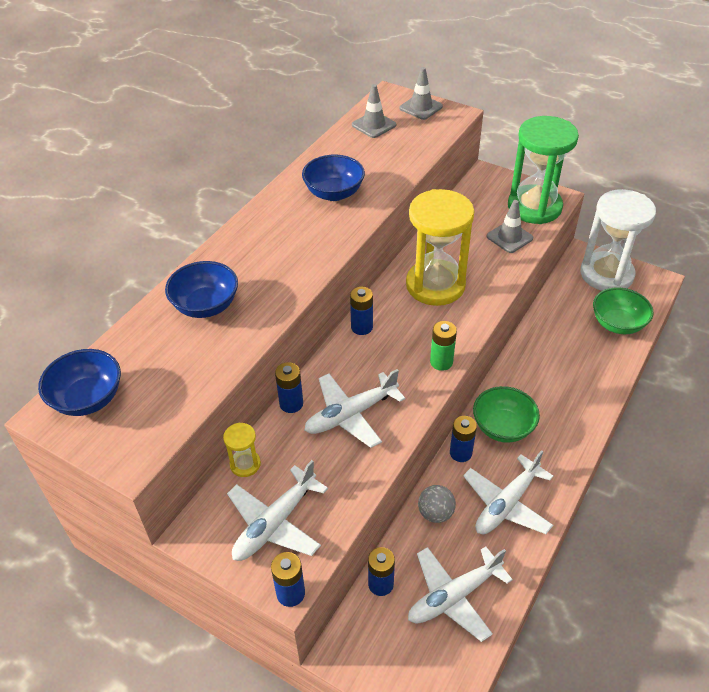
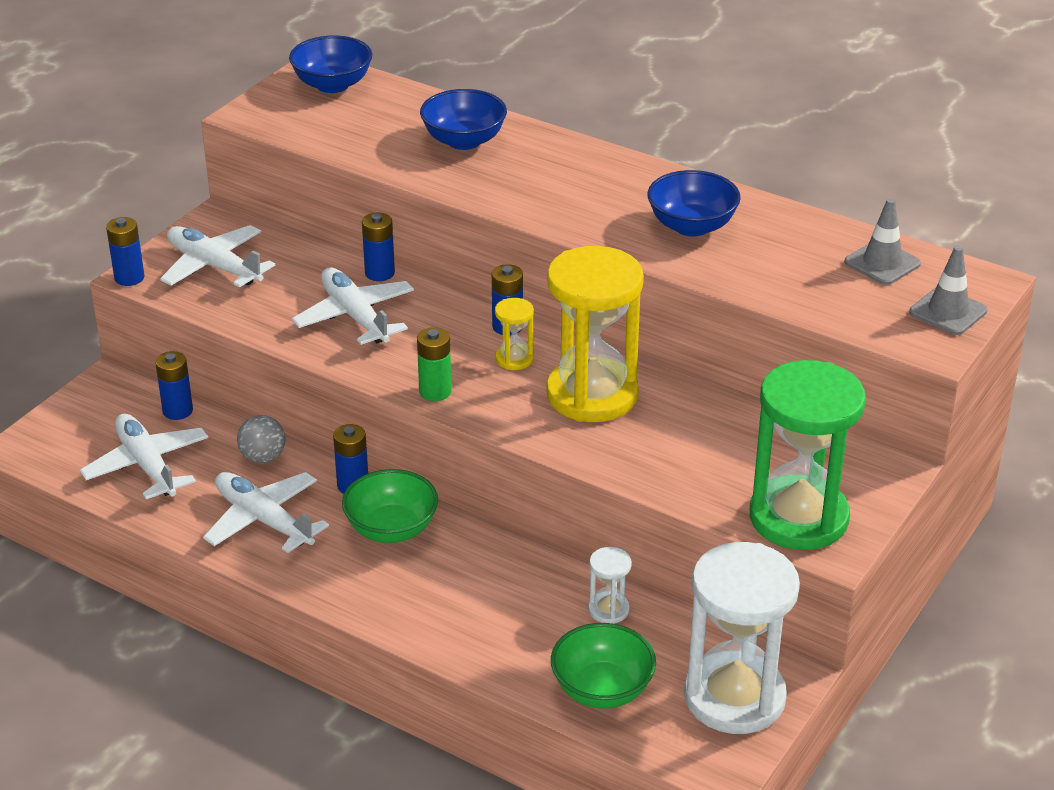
camera: 90 degrees right, 10 degrees down
(245, 464) = (296, 245): yellow hourglass -> yellow hourglass (514, 359)
(509, 237) = (711, 480): grey traffic cone -> none
(553, 321) = (608, 610): none -> white hourglass

